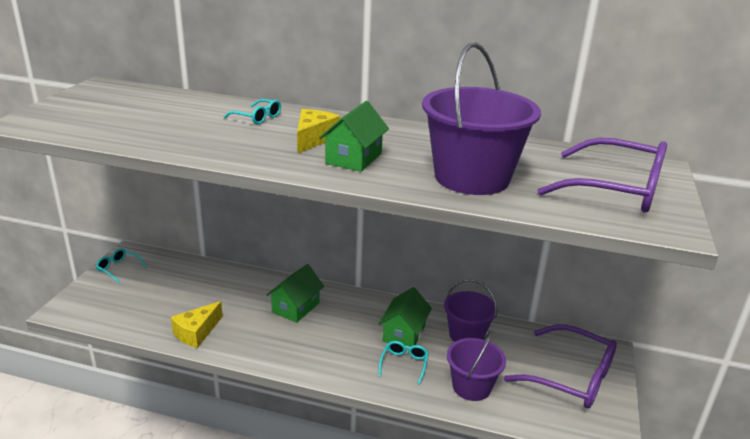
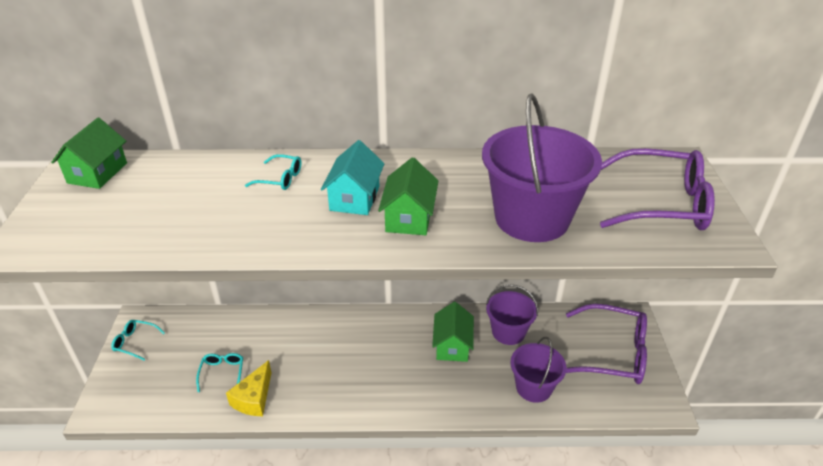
camera: 15 degrees left, 10 degrees up
(295, 307) = (339, 343): green house -> green house (97, 173)
(313, 139) = (355, 198): yellow cheese -> turquoise house
(404, 364) = (466, 380): turquoise glasses -> turquoise glasses (222, 373)

